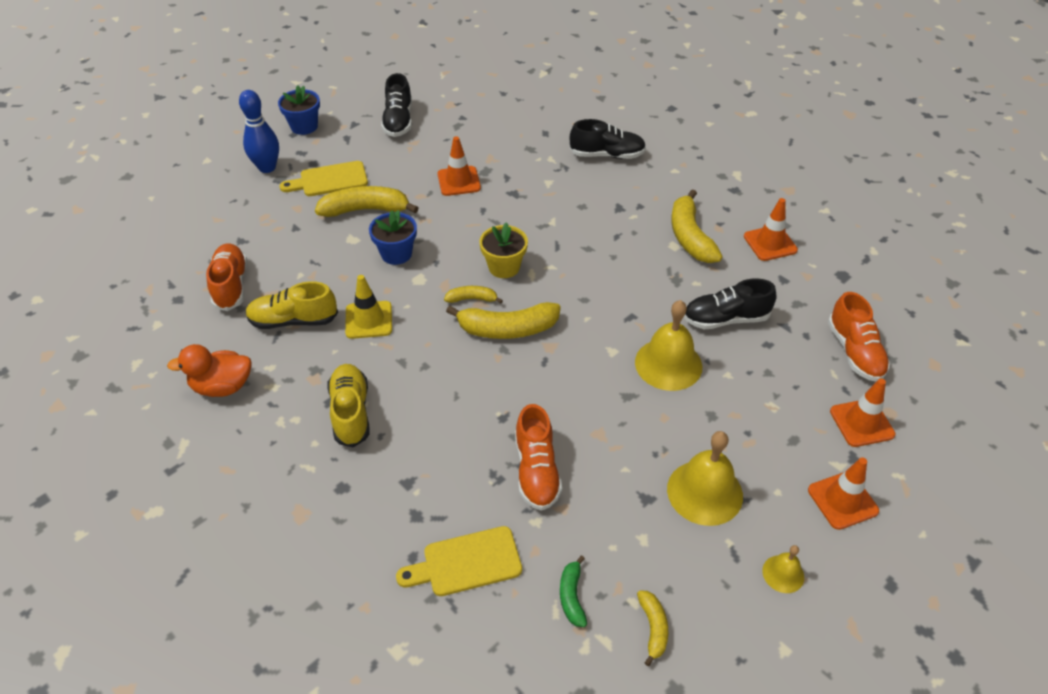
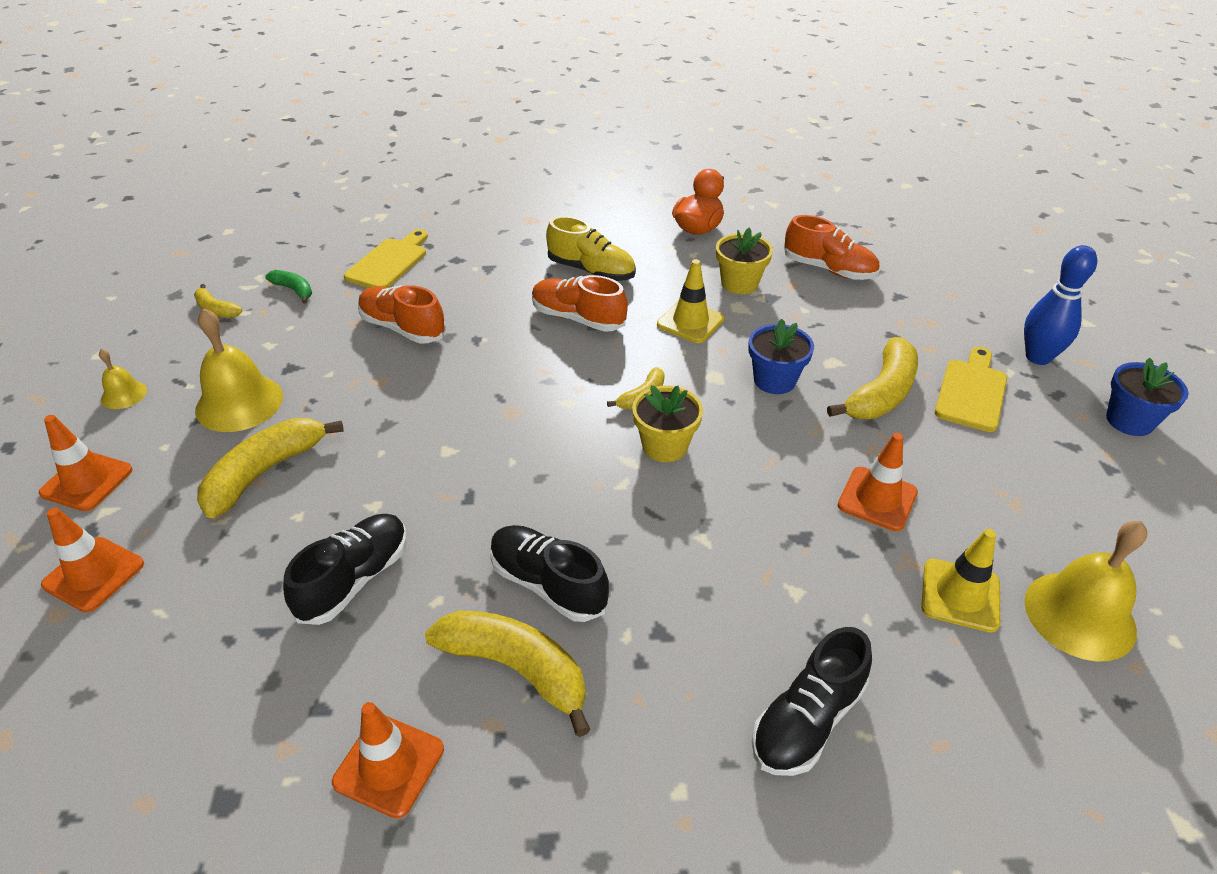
camera: 130 degrees right, 5 degrees down
(293, 320) = (739, 283): yellow shoe -> yellow flower pot
(398, 121) = (1091, 516): black shoe -> black shoe (547, 584)
(494, 140) = (960, 595): none -> yellow traffic cone
(507, 329) = (571, 397): yellow banana -> yellow banana (265, 472)
(668, 364) = (375, 480): yellow bell -> yellow bell (1079, 615)
(854, 352) = (142, 666): orange shoe -> orange shoe (578, 318)

